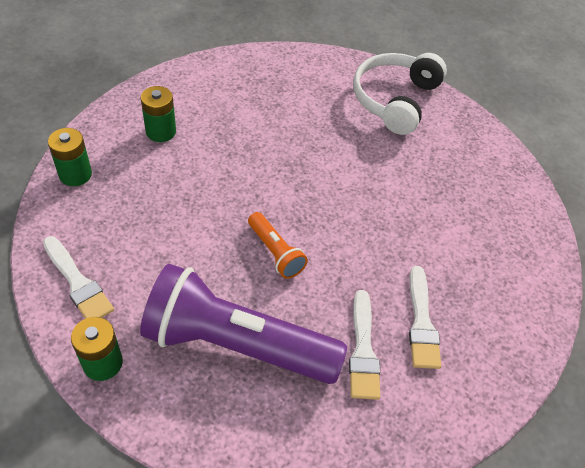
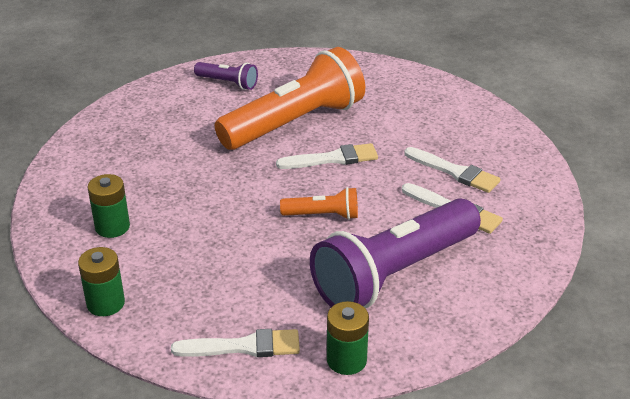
camera: 50 degrees left, 15 degrees down
(357, 220) = (332, 159): none -> white brush
(383, 169) = (295, 123): none -> orange flashlight
(395, 100) = (228, 83): white headphones -> purple flashlight

